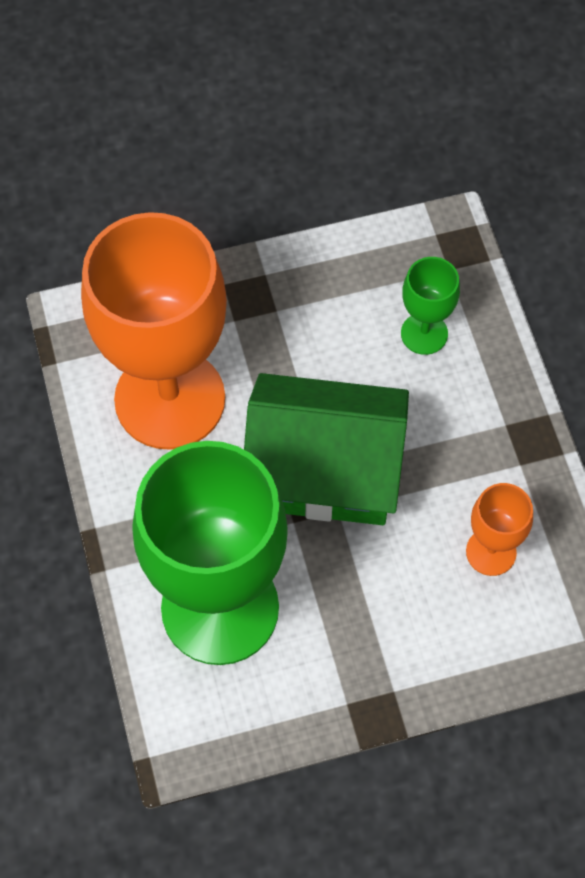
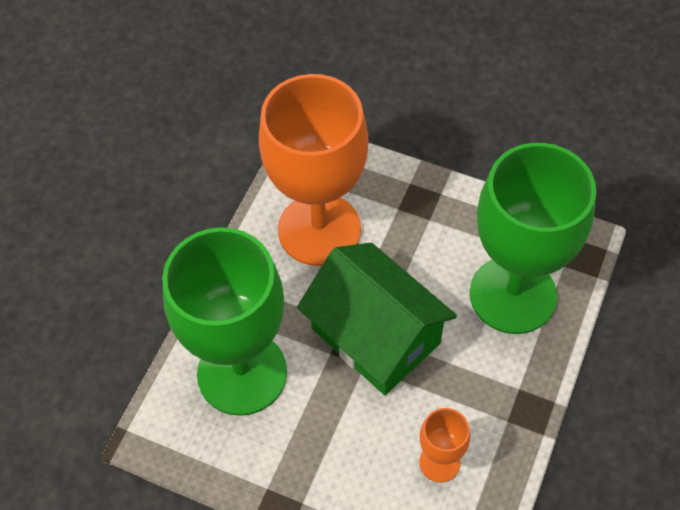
camera: 40 degrees right, 5 degrees down
(424, 333) = (512, 295): green goblet -> green goblet, size x2.30

